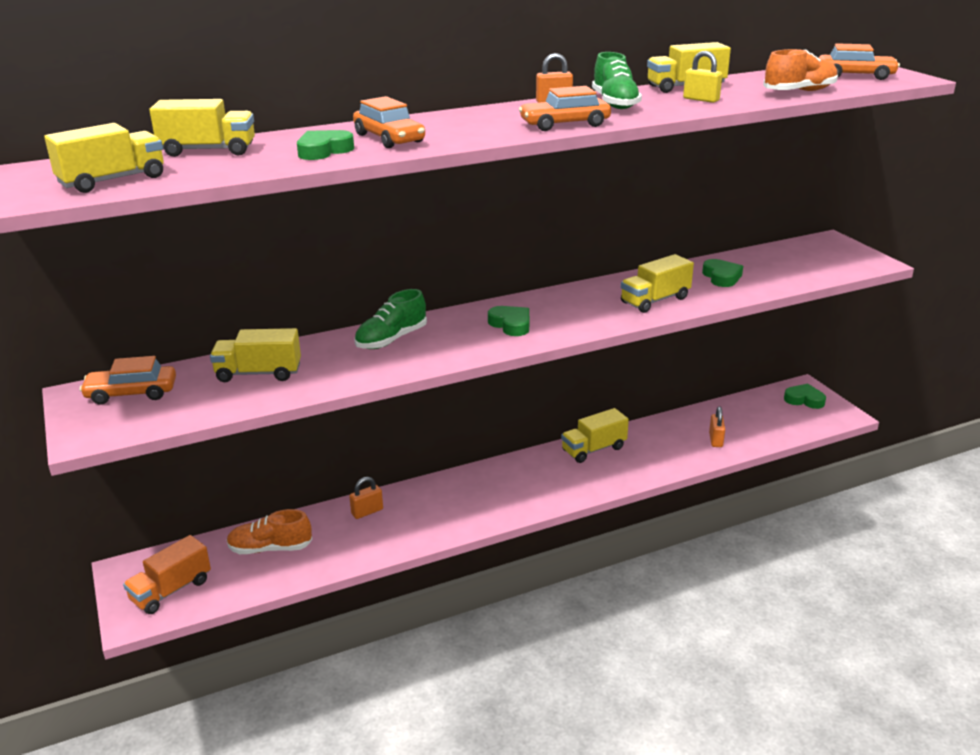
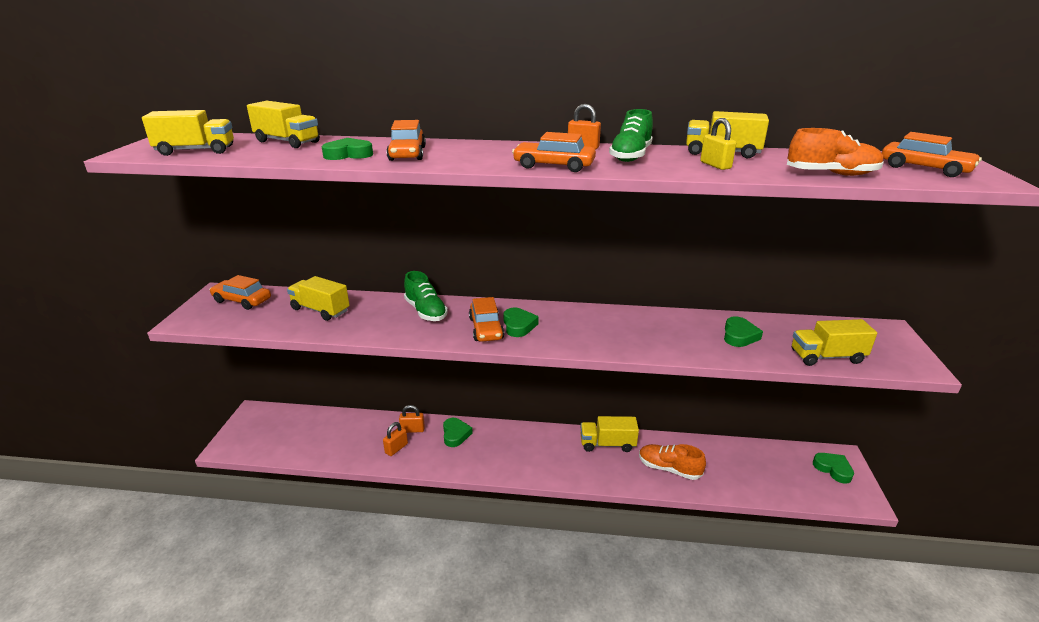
camera: 30 degrees right, 0 degrees up
(171, 590) = (261, 436): orange truck -> none
(270, 548) = (335, 432): orange shoe -> orange shoe (669, 469)
(391, 339) = (426, 311): green shoe -> green shoe turned 105 degrees counterclockwise
(423, 498) = (455, 434): none -> green heart
(480, 337) = (486, 328): none -> orange car
(655, 300) = (655, 340): yellow truck -> yellow truck (827, 357)
(715, 440) = (716, 475): orange padlock -> orange padlock (396, 448)

